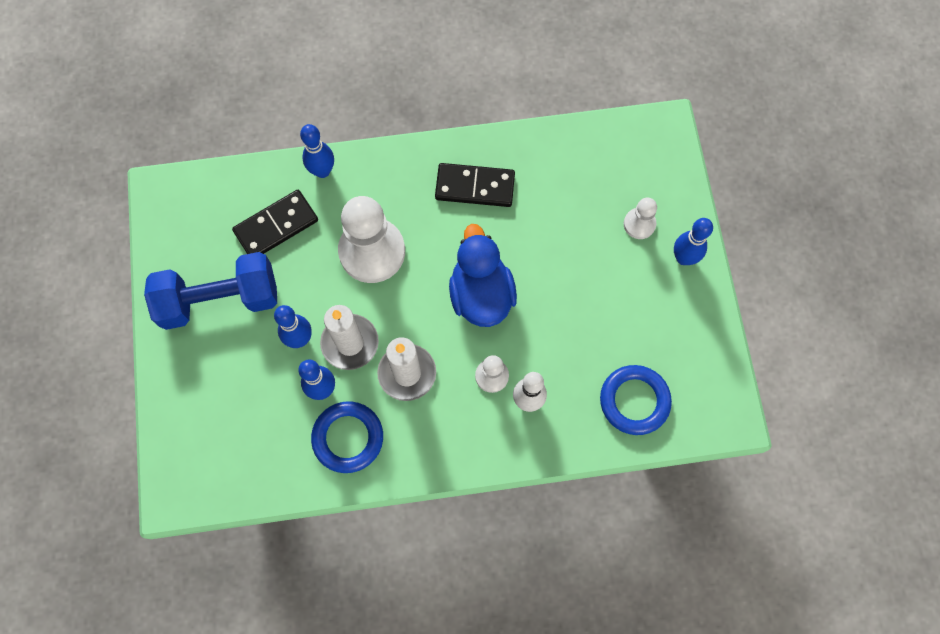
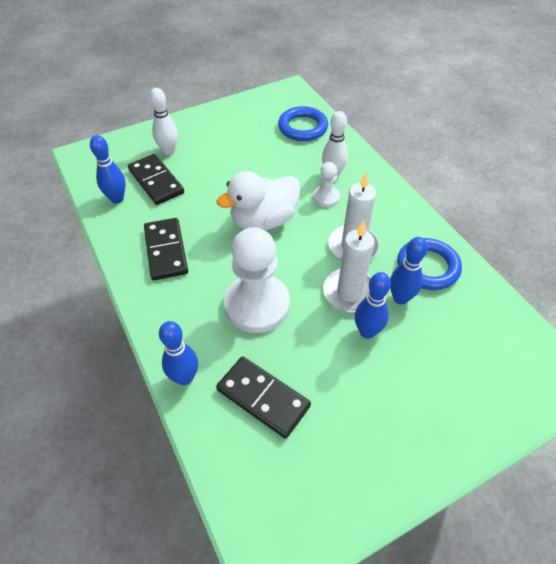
camera: 110 degrees left, 20 degrees down
(220, 300) = (367, 420): blue dumbbell -> none
(481, 294) = (263, 220): blue duck -> white duck
(587, 198) = (156, 181): none -> black domino
(639, 224) = (169, 151): white pawn -> white bowling pin
(683, 258) = (188, 126): blue bowling pin -> blue bowling pin (117, 199)

